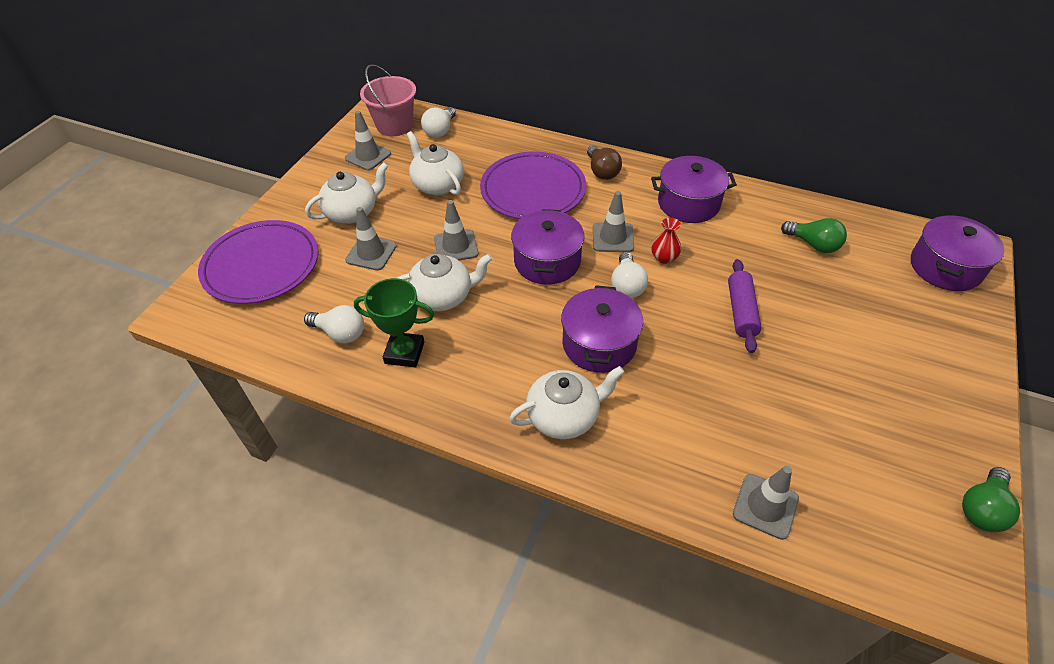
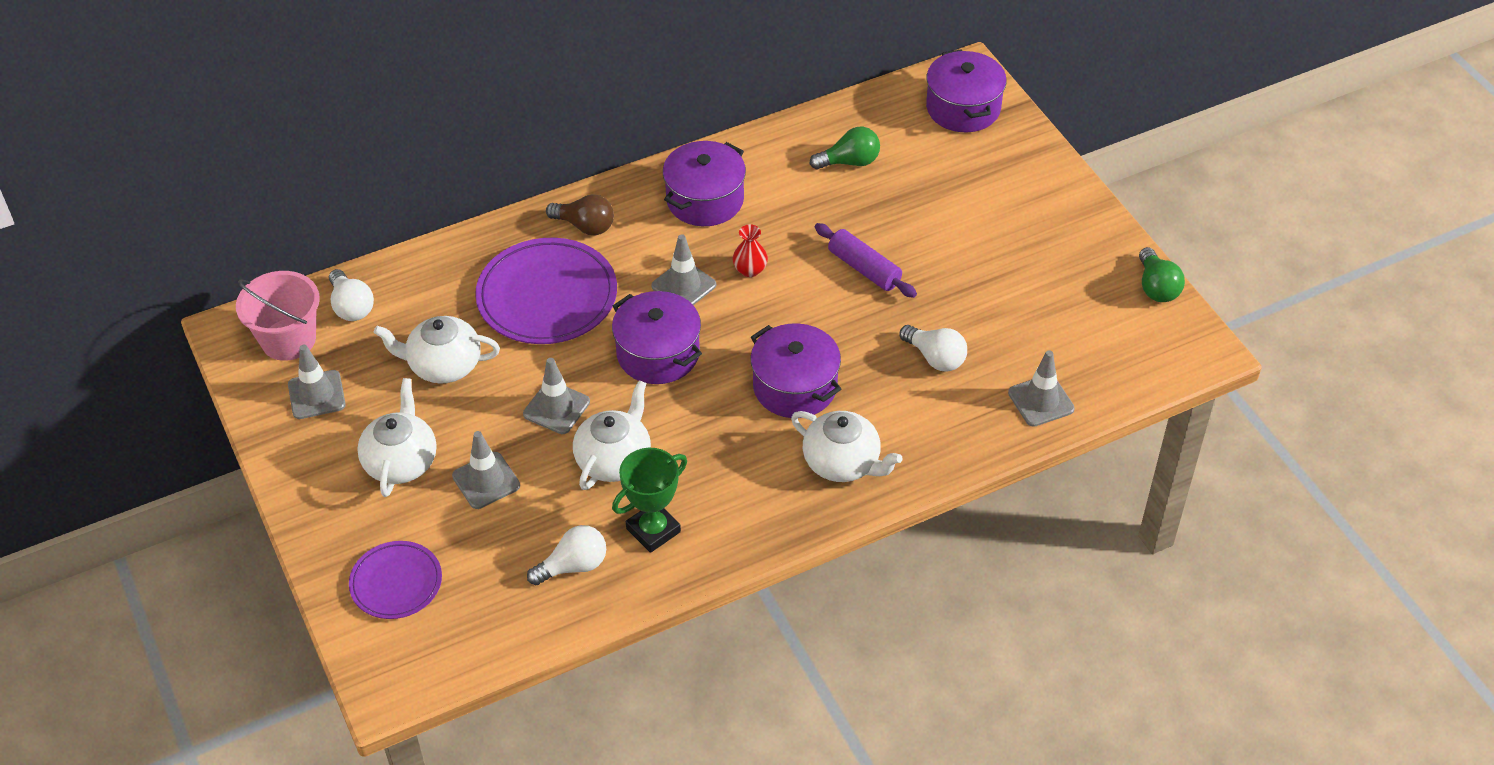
camera: 50 degrees left, 0 degrees up
(261, 265) = (396, 583): purple plate -> purple plate, size x0.58
(564, 416) = (842, 463): white teapot -> white teapot turned 105 degrees clockwise
(627, 285) = (752, 320): white light bulb -> white light bulb (935, 358)

